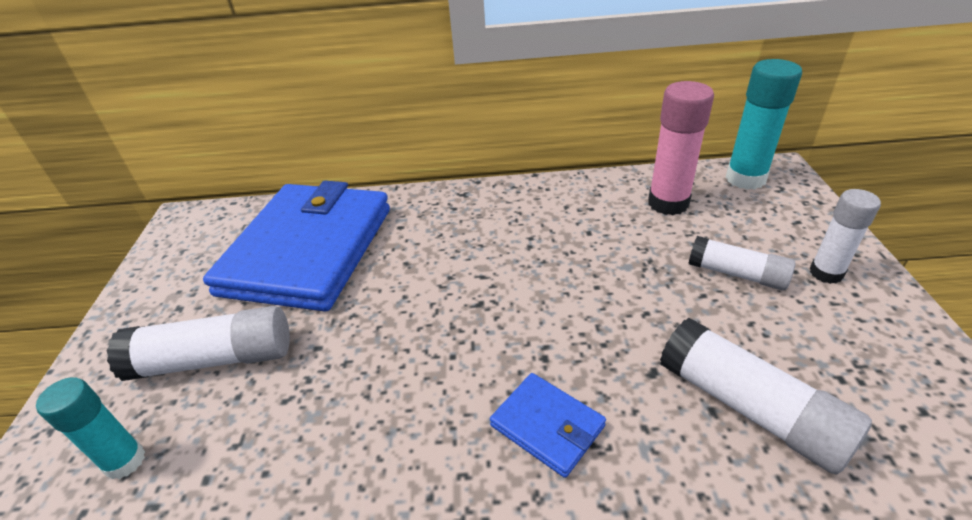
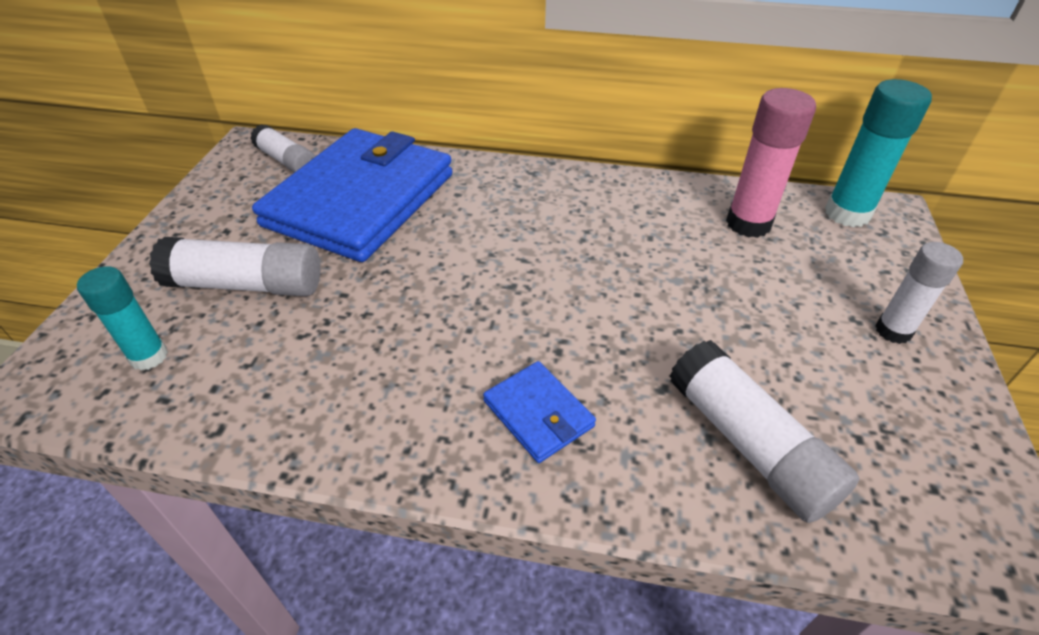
camera: 10 degrees right, 5 degrees up
(736, 274) = (792, 311): white glue stick -> white glue stick (287, 161)

